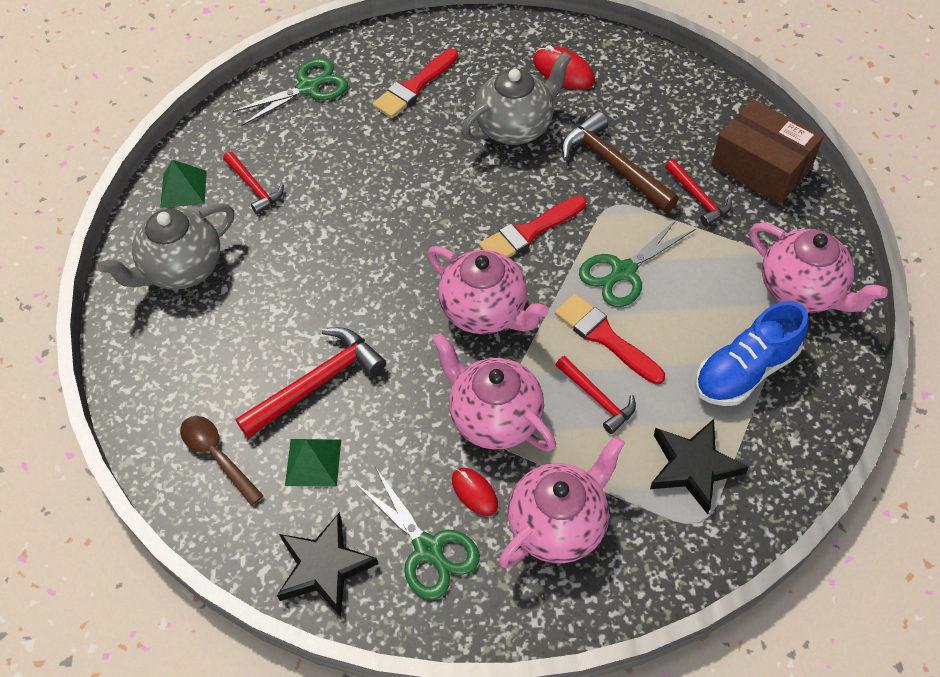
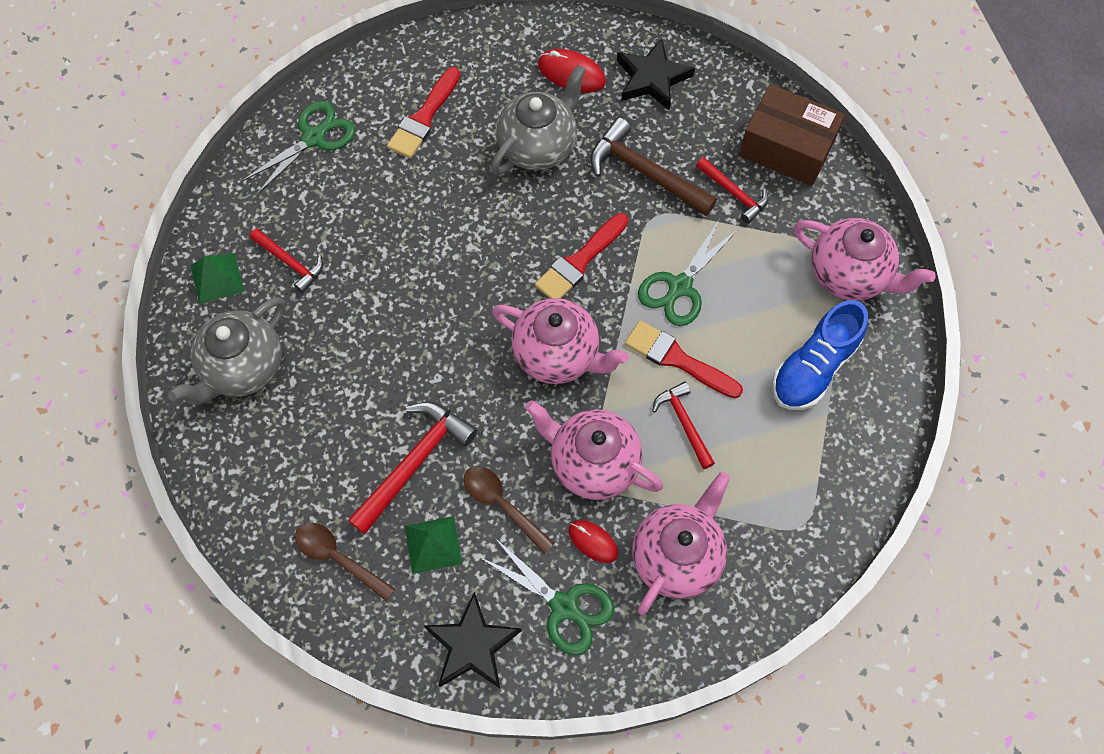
camera: 15 degrees left, 10 degrees up
(392, 438) = (502, 504): none -> brown spoon
(597, 398) = (684, 423): red hammer -> red hammer turned 150 degrees counterclockwise
(693, 467) = (786, 473): black star -> black star (652, 78)

